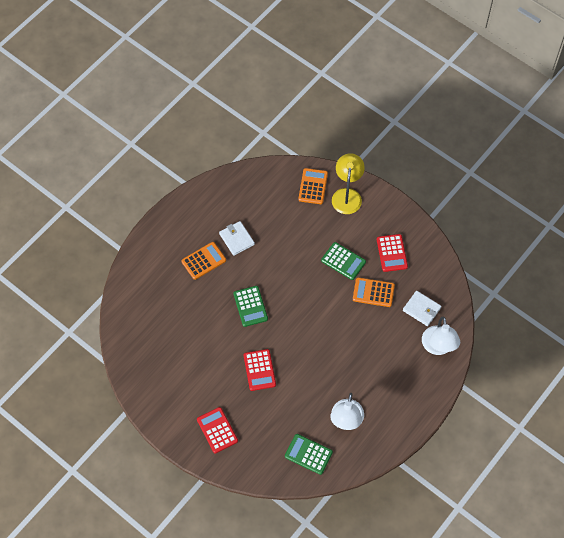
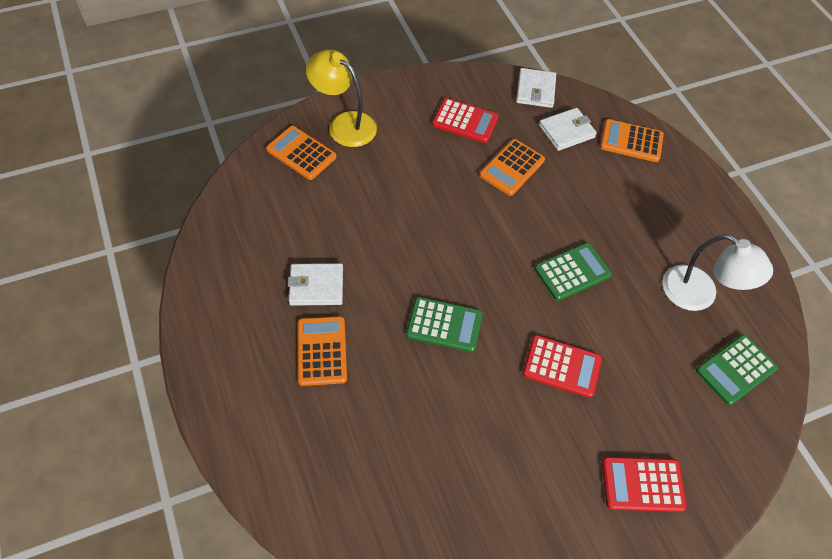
camera: 65 degrees left, 5 degrees down
(343, 261) = (443, 177): green calculator -> green calculator (572, 272)
(438, 347) = (631, 141): white lamp -> orange calculator
(443, 279) = (535, 90): none -> white wallet

